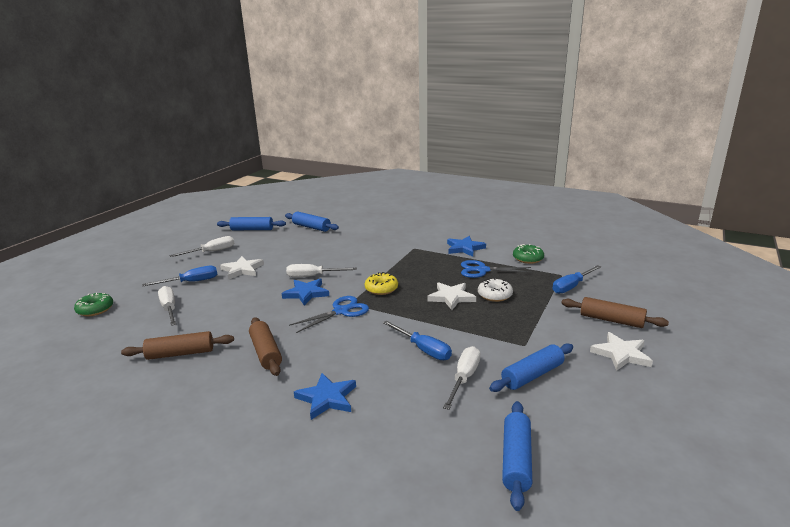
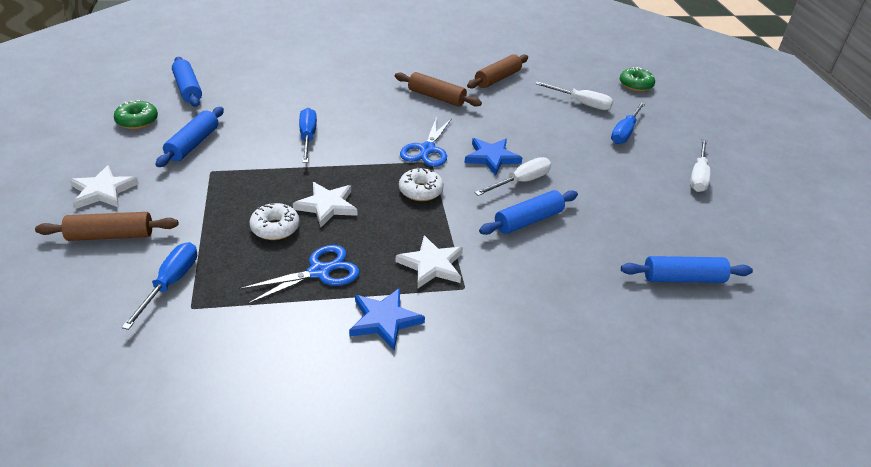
camera: 140 degrees right, 15 degrees up
(242, 270) = (611, 164): white star -> white star (431, 265)
(252, 229) = (746, 236): blue rolling pin -> blue rolling pin (528, 220)
(327, 398) = (347, 84): blue star -> none
(381, 289) = (420, 191): yellow donut -> white donut
(423, 349) = (307, 137): blue screwdriver -> blue screwdriver turned 75 degrees clockwise
(464, 378) = (253, 125): white screwdriver -> none
(528, 259) = (260, 331): green donut -> green donut (137, 121)

